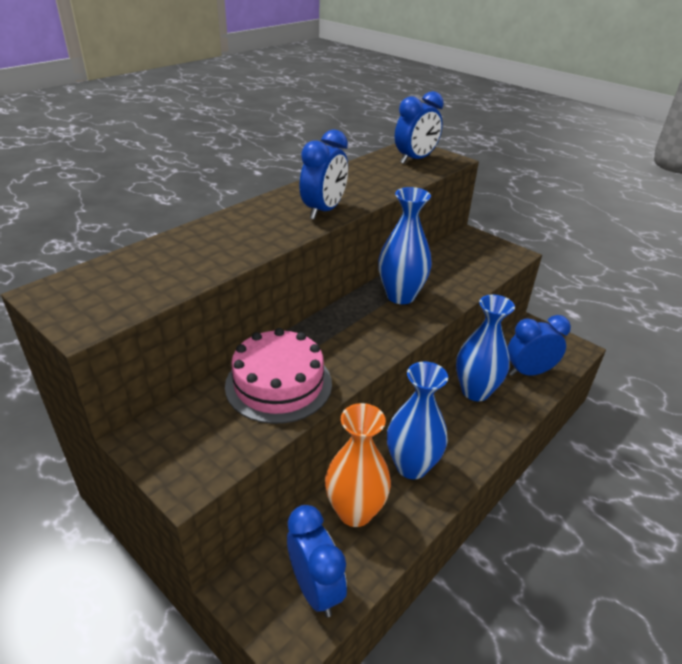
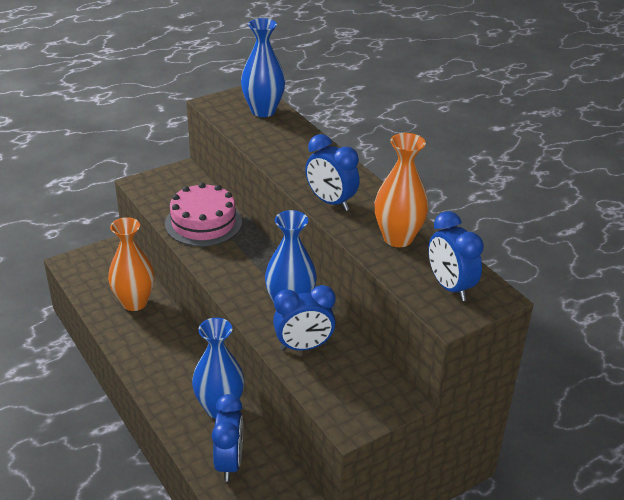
camera: 105 degrees right, 0 degrees up
(315, 589) = (93, 276): blue clock -> blue clock (303, 347)
(364, 179) = (398, 238): none -> orange vase
(411, 466) = (157, 340): blue vase -> blue vase (263, 111)

